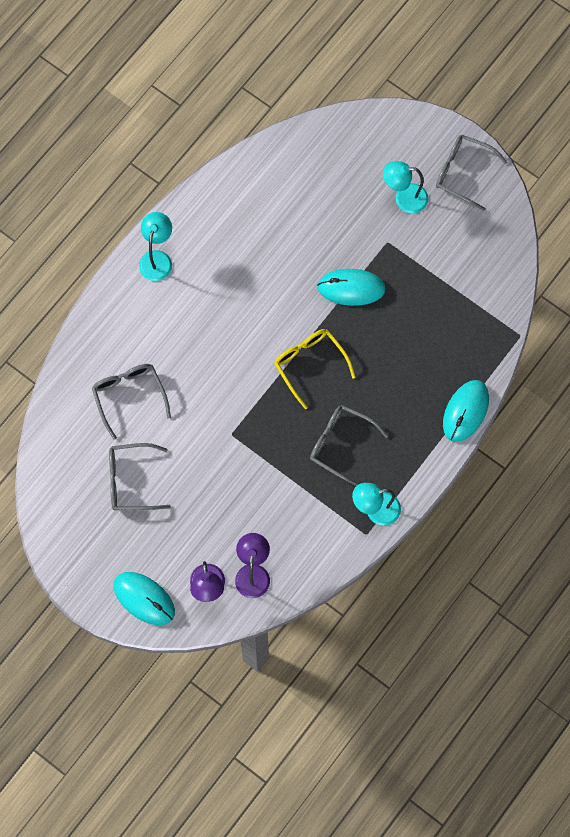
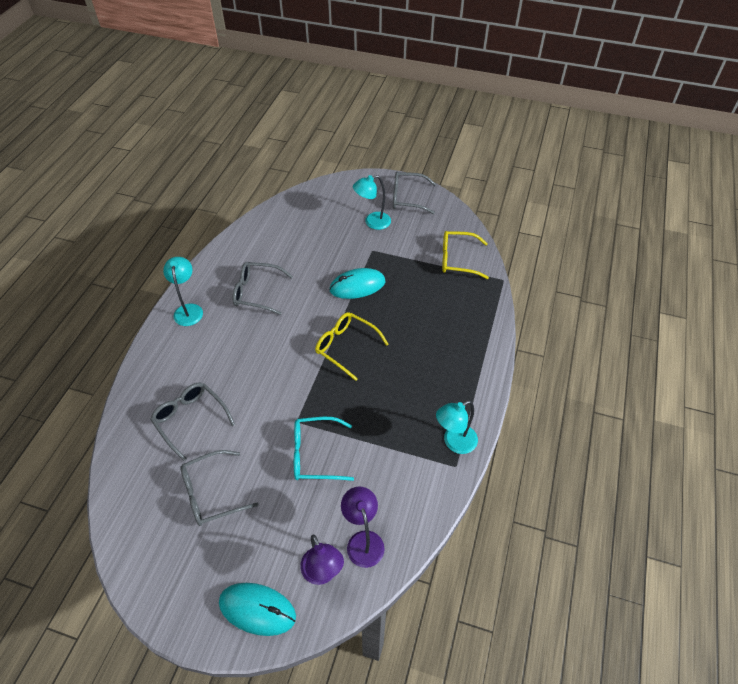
camera: 20 degrees left, 20 degrees down
(238, 475) = (315, 454): none -> turquoise glasses
(340, 444) = (398, 399): grey glasses -> grey glasses (257, 292)
(465, 411) = (490, 342): turquoise mouse -> none
(481, 289) = (457, 260): none -> yellow glasses

